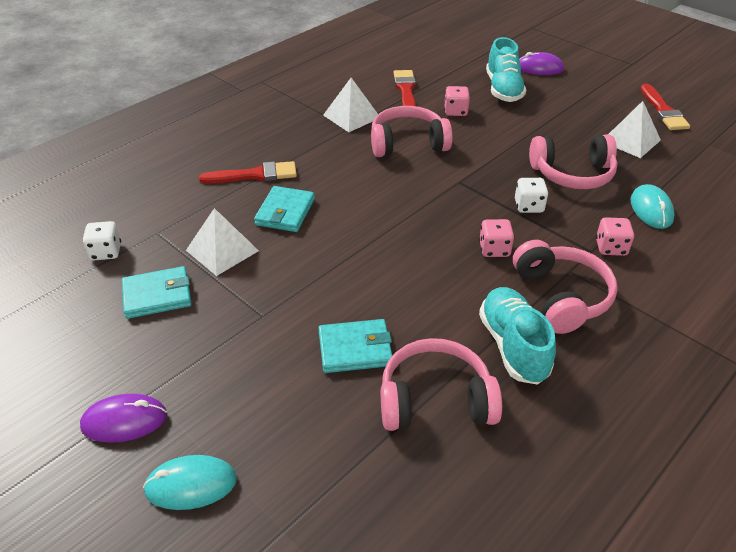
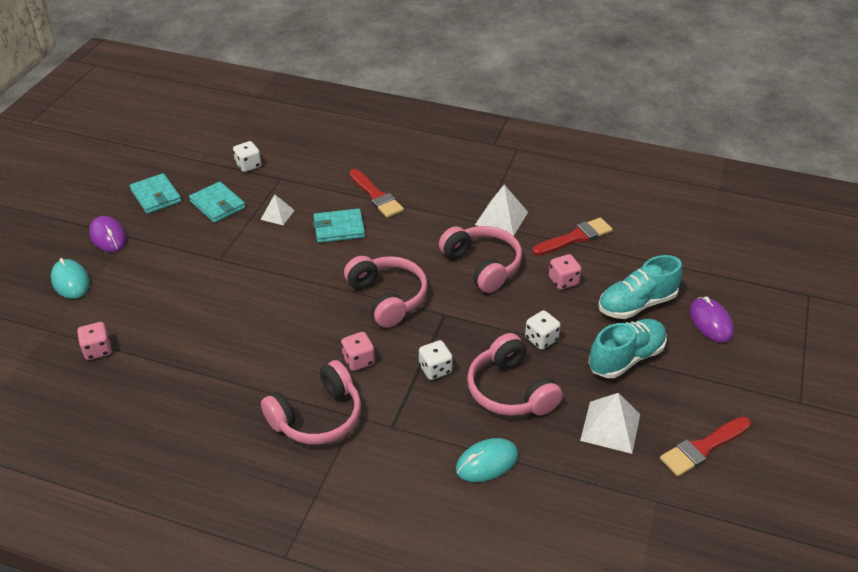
camera: 65 degrees right, 0 degrees up
(222, 250) = (277, 215): white pyramid -> white pyramid, size x0.62
(355, 349) = (206, 314): turquoise wallet -> turquoise wallet (156, 196)
(435, 400) = (173, 369): pink headphones -> pink headphones (387, 297)
(513, 346) = (245, 399): turquoise shoe -> turquoise shoe (626, 358)
(519, 142) = (541, 339): none -> white dice
(611, 248) = (404, 440): pink dice -> pink dice (97, 350)

